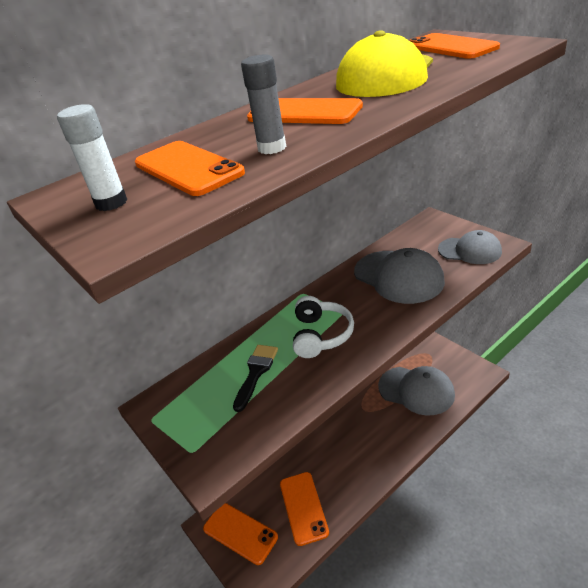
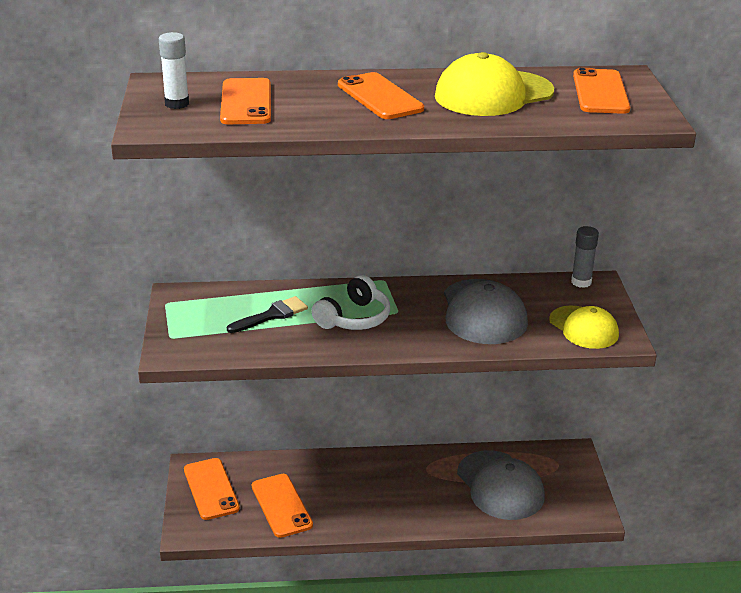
camera: 30 degrees right, 5 degrees down
(272, 148) = (311, 113): grey glue stick -> grey glue stick (581, 282)
(303, 507) = (281, 506): orange phone -> orange phone turned 45 degrees counterclockwise
(469, 250) = (583, 328): grey cap -> yellow cap

